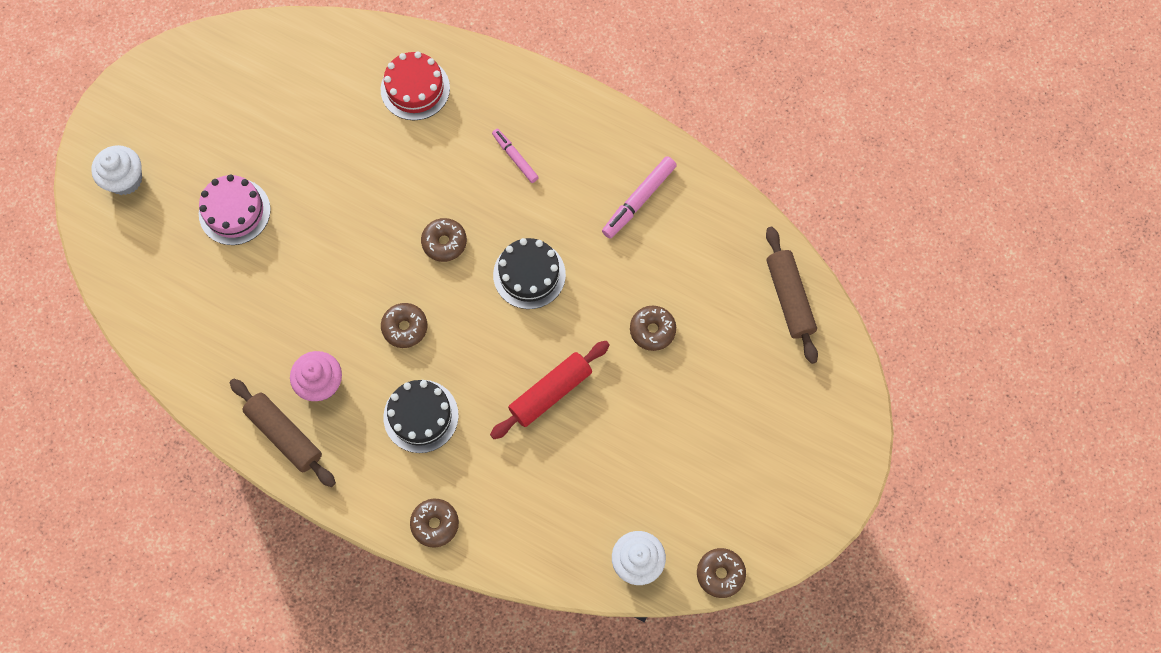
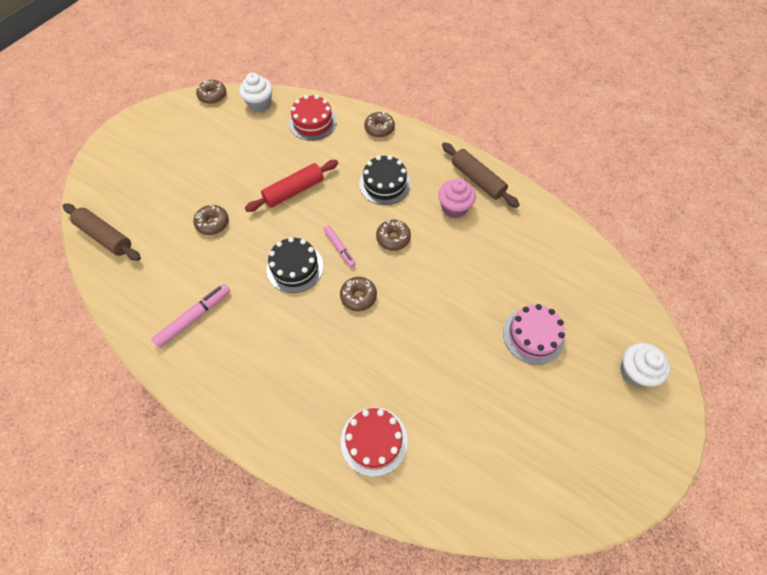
camera: 175 degrees left, 10 degrees down
(515, 158) = (290, 363): pink marker -> pink marker (339, 248)
(543, 528) = (312, 122): none -> red cake
(789, 298) = (105, 236): brown rolling pin -> brown rolling pin turned 45 degrees counterclockwise

